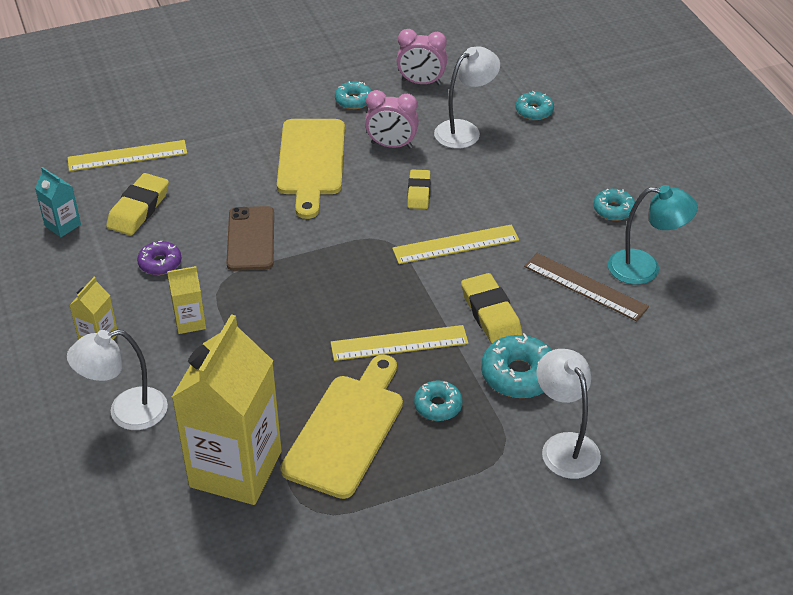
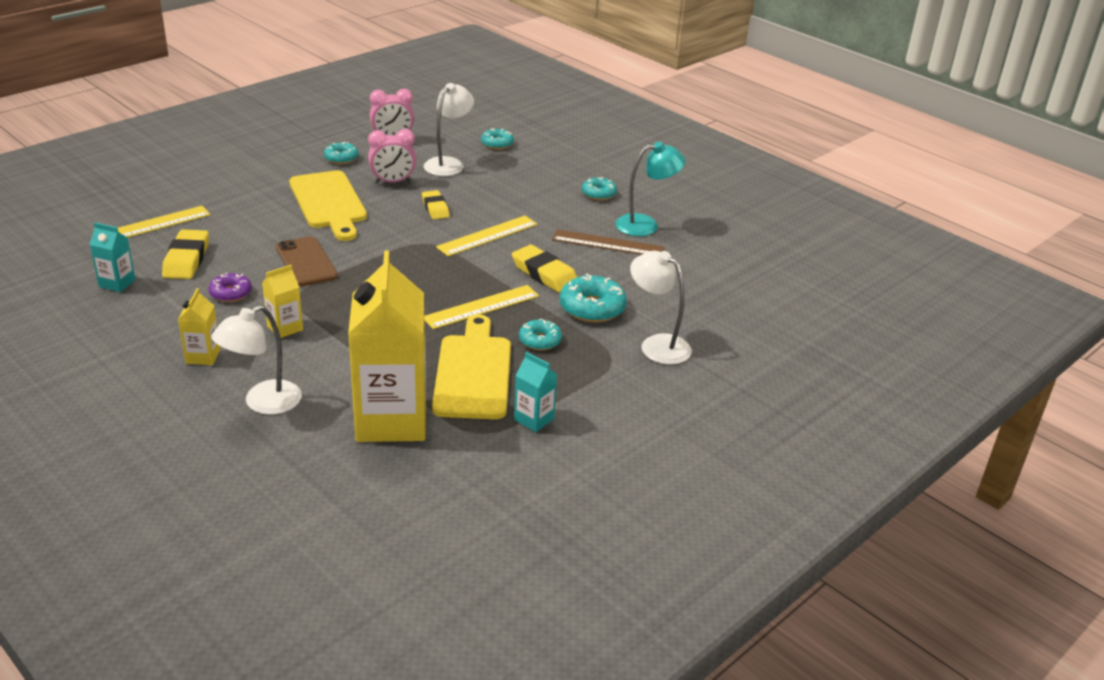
camera: 25 degrees left, 10 degrees down
(378, 510) = (534, 419): none -> turquoise carton

